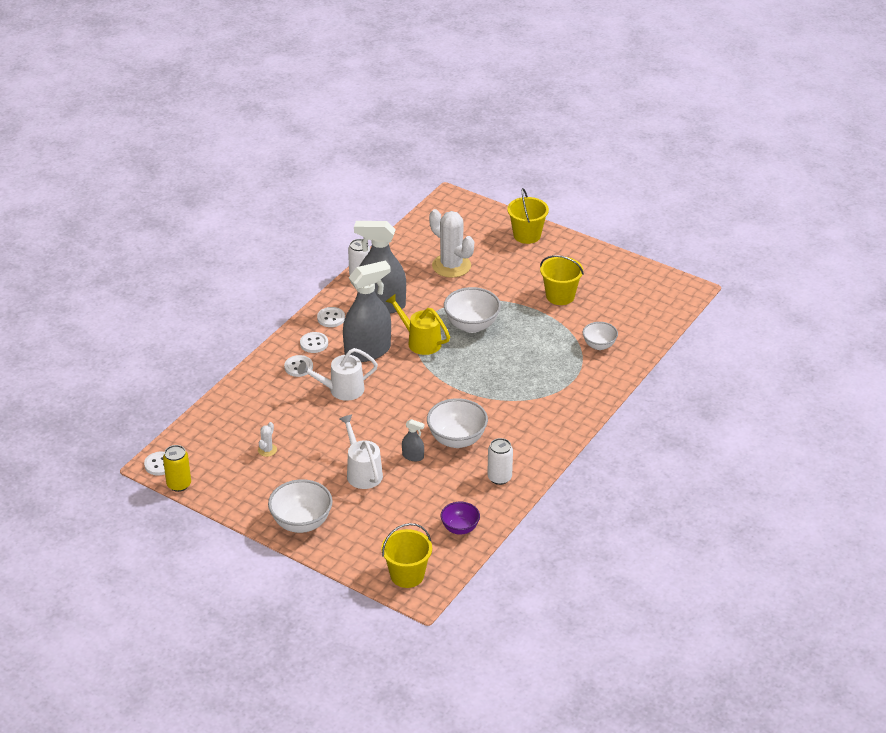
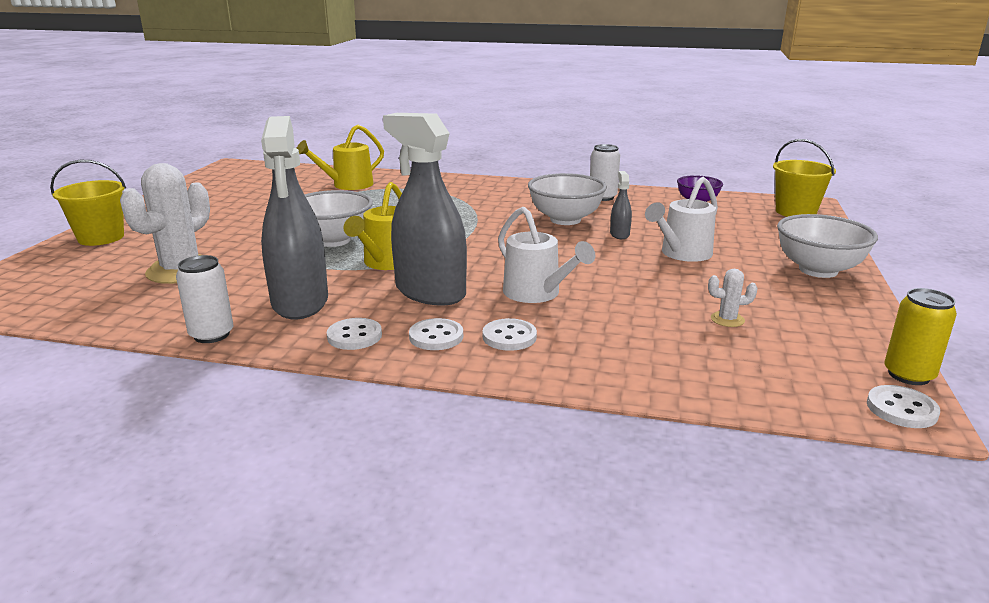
camera: 110 degrees left, 15 degrees down
(560, 296) = (253, 208): yellow bucket -> none
(599, 345) = (347, 185): white bowl -> yellow watering can

